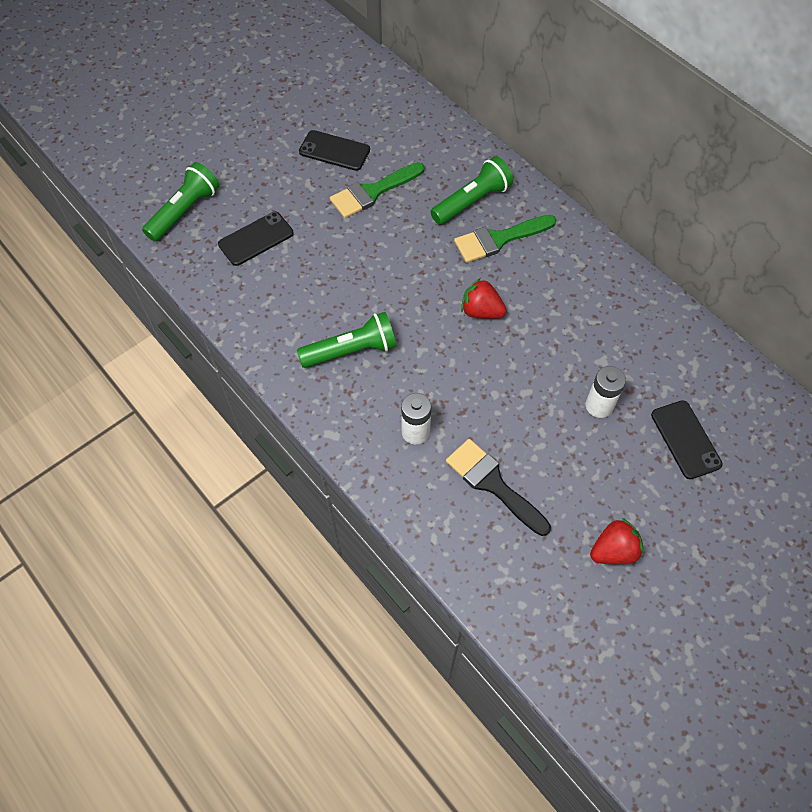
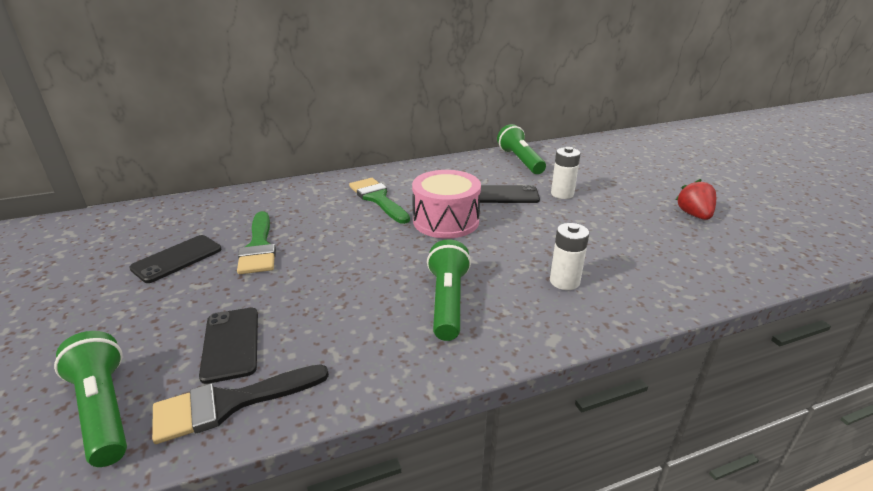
camera: 70 degrees left, 30 degrees down
(472, 201) = (326, 201): green flashlight -> green flashlight (520, 161)
(481, 311) = (446, 221): red strawberry -> pink drum
(492, 484) = (629, 252): black brush -> black brush (230, 404)
(498, 239) = (378, 199): green brush -> green brush turned 150 degrees clockwise
(685, 439) = (599, 173): black phone -> black phone (506, 195)

